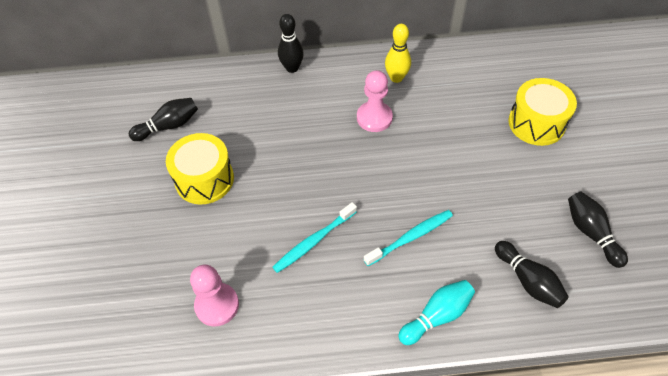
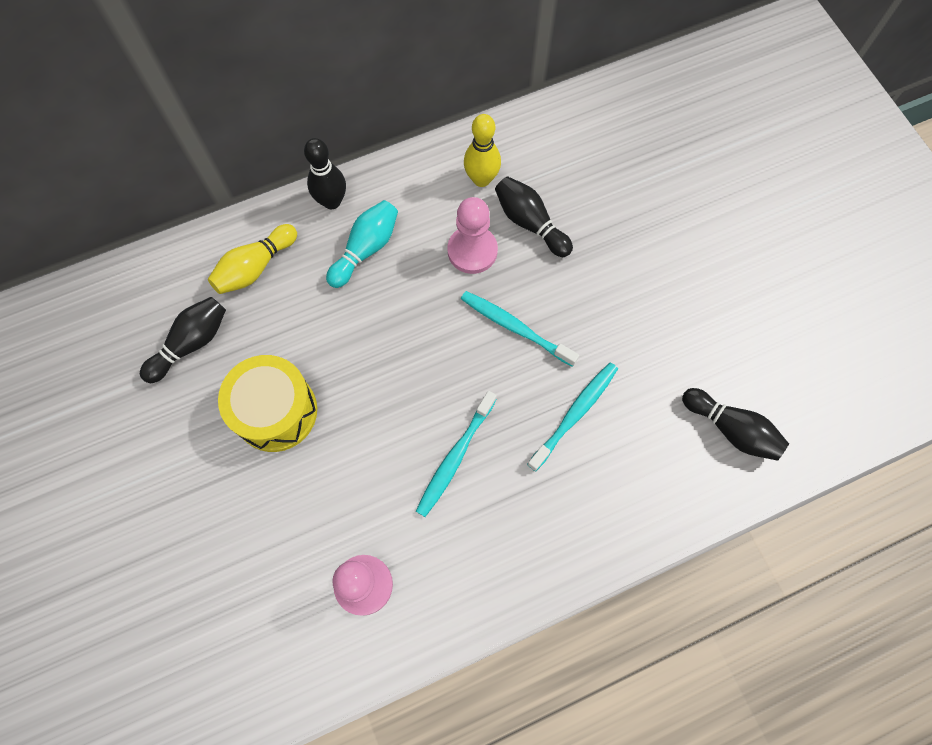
camera: 20 degrees left, 15 degrees up
(227, 93) = (255, 267): none -> yellow bowling pin
(387, 171) = (515, 328): none -> turquoise toothbrush
(437, 316) = (639, 510): turquoise bowling pin -> turquoise bowling pin (366, 249)
(536, 123) = (683, 201): yellow drum -> none
(591, 233) = (787, 341): black bowling pin -> black bowling pin (530, 223)

